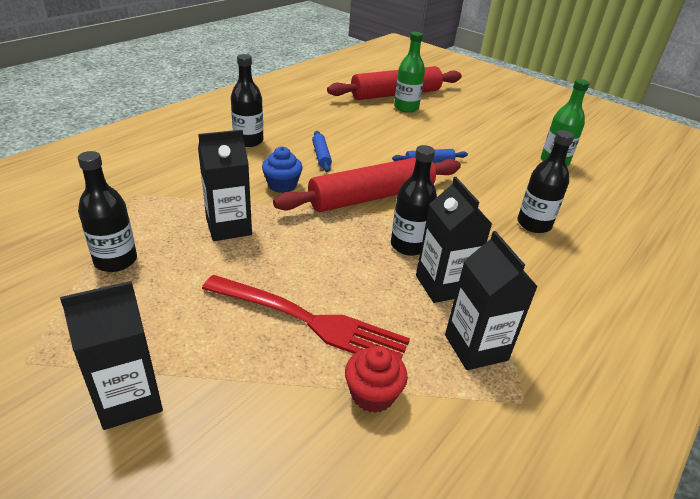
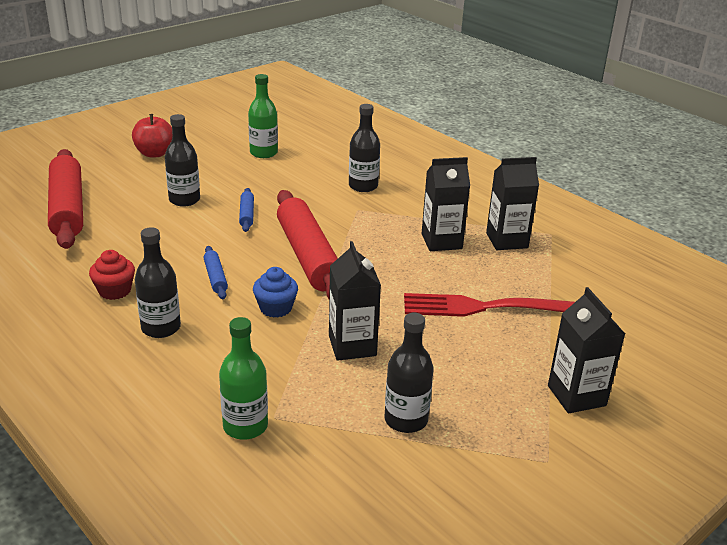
camera: 80 degrees left, 5 degrees down
(308, 321) = (486, 307): red fork -> red fork turned 120 degrees counterclockwise
(321, 156) = (215, 277): blue rolling pin -> blue rolling pin turned 75 degrees clockwise
(372, 394) = (554, 287): red cupcake -> red cupcake (115, 291)
(406, 108) = (111, 207): green bottle -> green bottle (245, 426)
(408, 245) = (389, 248): black bottle -> black bottle (184, 200)
(505, 114) = (155, 153): none -> red apple

